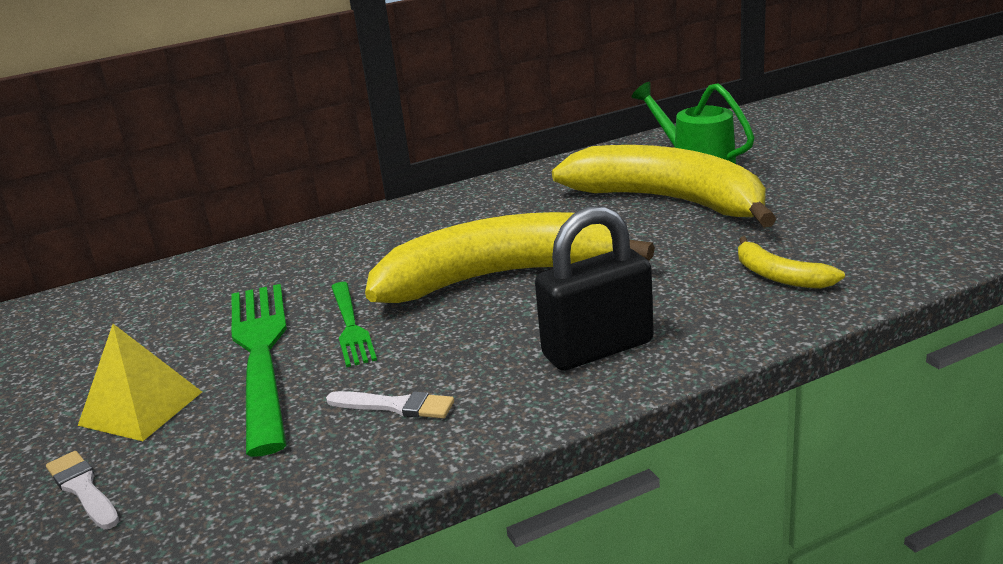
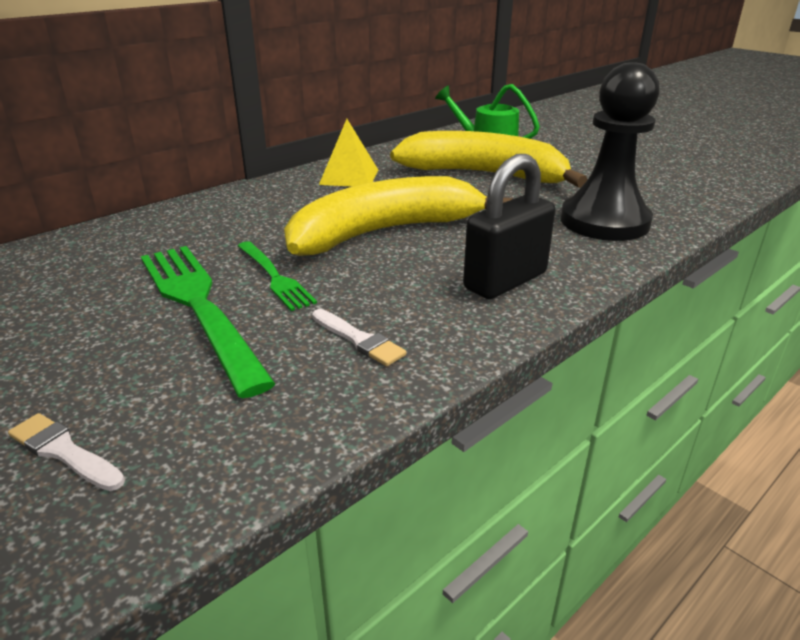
camera: 20 degrees left, 5 degrees up
(141, 408) = (93, 365): yellow pyramid -> yellow pyramid (349, 177)
(395, 406) = (359, 340): white brush -> white brush turned 45 degrees clockwise
(779, 276) = (604, 222): yellow banana -> black pawn

